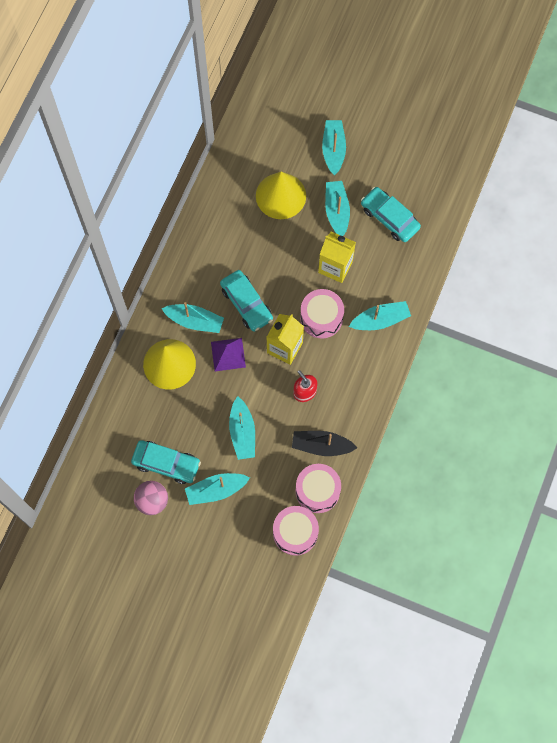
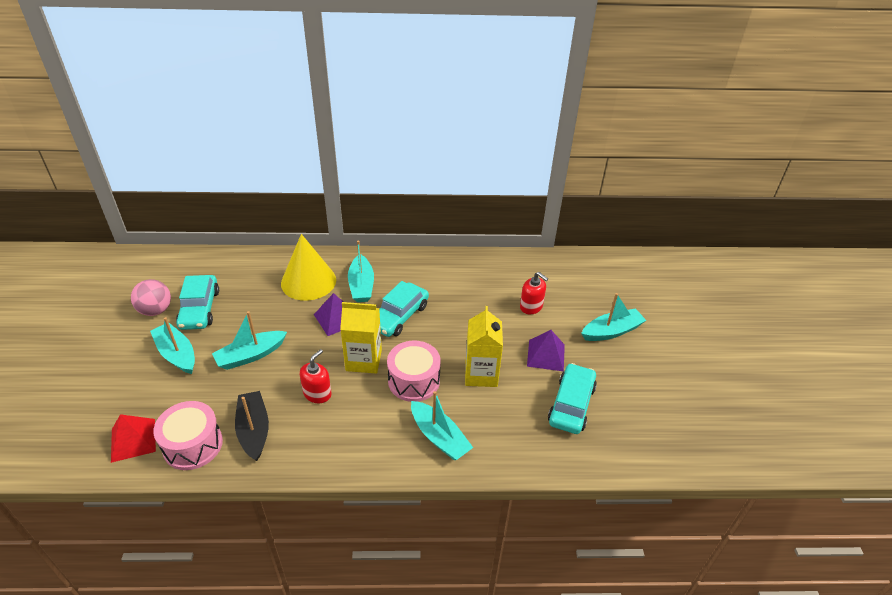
camera: 65 degrees right, 30 degrees down
(280, 195) = (531, 307): yellow cone -> red soap dispenser
(295, 533) = (133, 440): pink drum -> red pyramid
(337, 211) = (546, 355): turquoise boat -> purple pyramid

